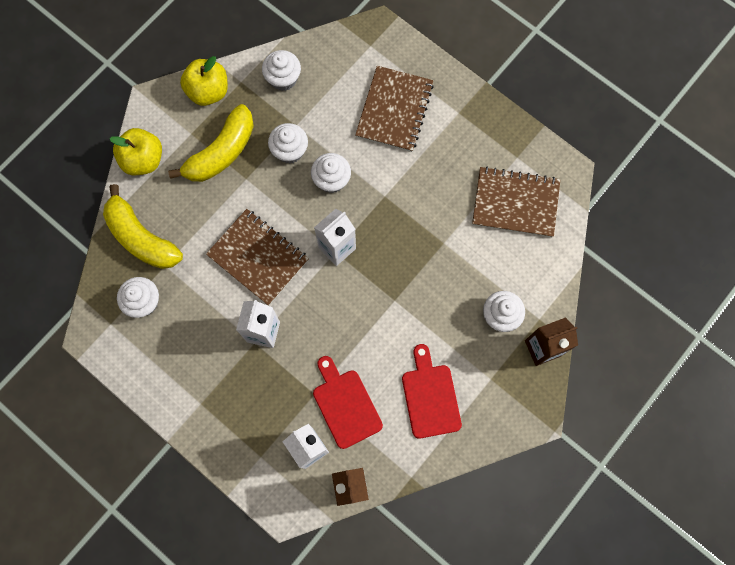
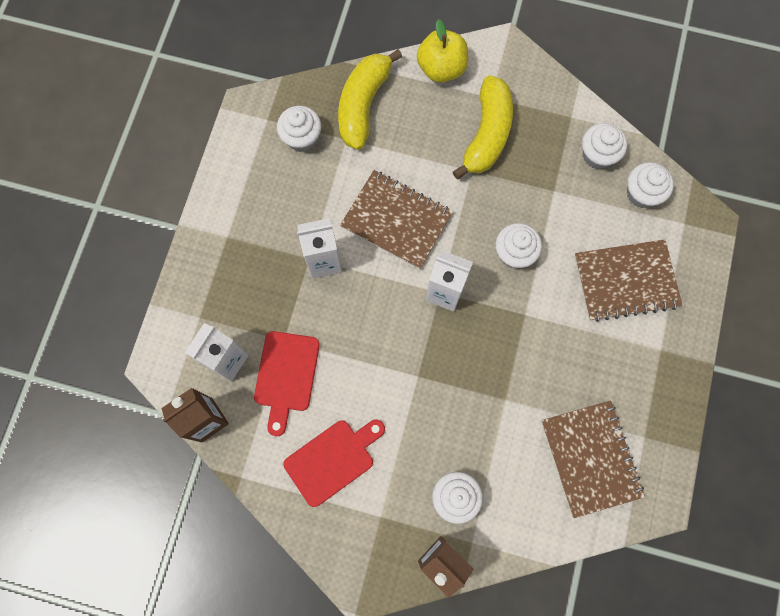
camera: 65 degrees right, 0 degrees up
(208, 91) = (544, 92): yellow apple -> none
(221, 152) = (487, 134): yellow banana -> yellow banana turned 90 degrees counterclockwise
(258, 258) = (396, 220): brown notebook -> brown notebook turned 75 degrees counterclockwise
(290, 151) = (523, 198): white cupcake -> white cupcake (641, 194)
(345, 405) = (286, 376): red cutting board -> red cutting board turned 150 degrees clockwise

